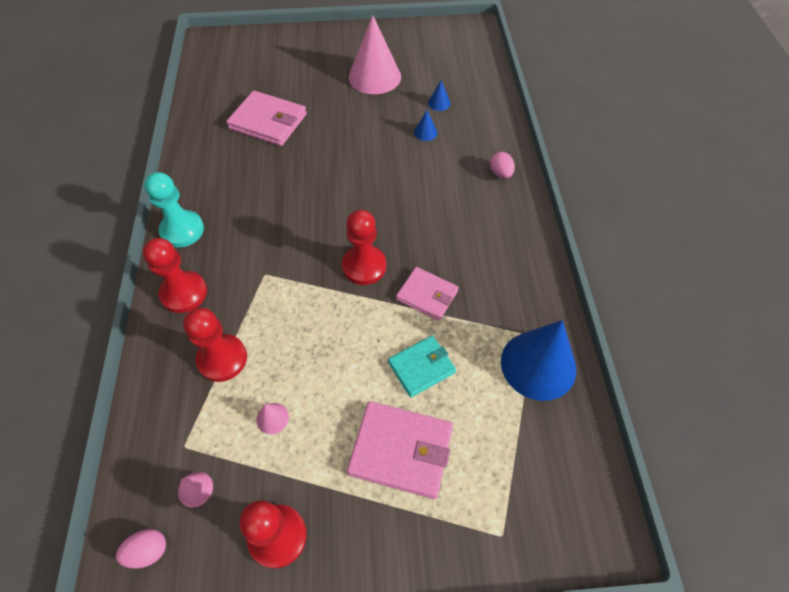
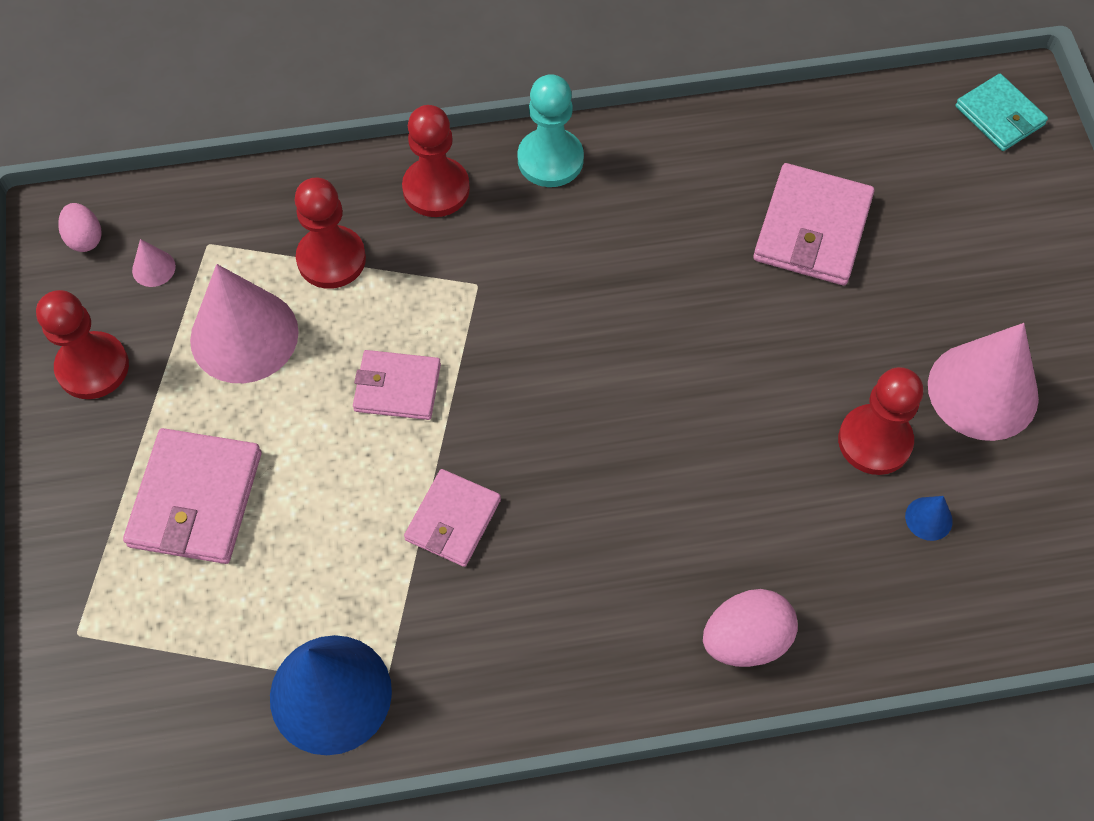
camera: 85 degrees right, 5 degrees up
(272, 418) = (244, 335): pink cone -> pink cone, size x2.44
(332, 321) = (397, 387): none -> pink wallet
(364, 266) = (503, 421): red pawn -> red pawn (874, 441)
(421, 367) = (323, 519): turquoise wallet -> turquoise wallet (999, 116)
(425, 132) = (835, 497): blue cone -> none
(500, 173) = (746, 640): pink egg -> pink egg, size x1.60

